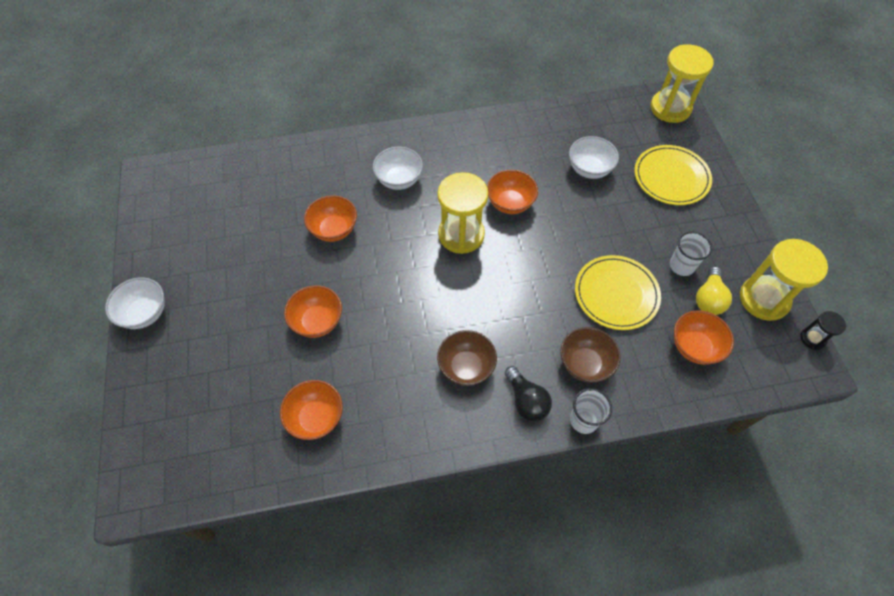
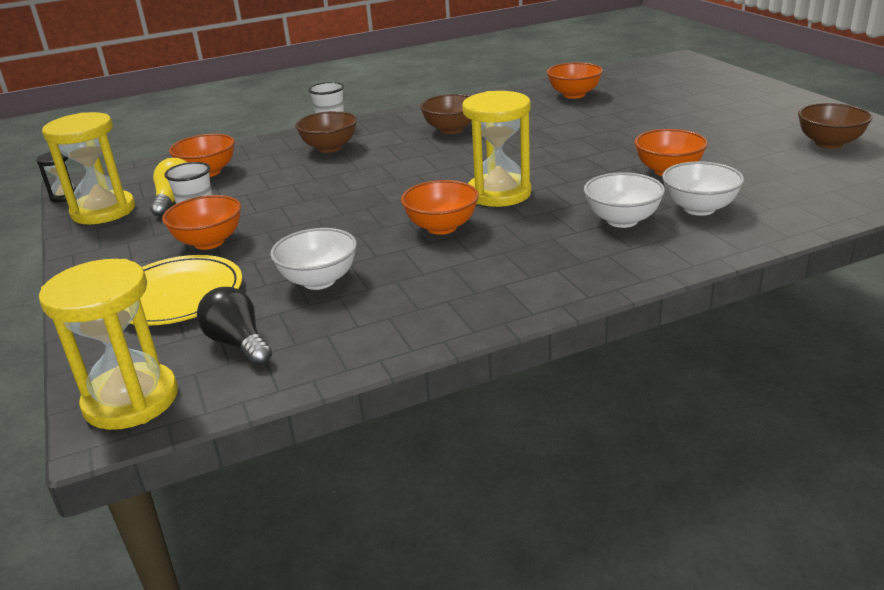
camera: 170 degrees right, 30 degrees down
(145, 313) = (800, 103): white bowl -> white bowl (699, 208)
(199, 234) = (829, 143): none -> brown bowl
(317, 321) = (620, 125): orange bowl -> orange bowl (209, 242)
(526, 400) = (387, 126): black light bulb -> black light bulb (238, 343)
(616, 294) = (290, 187): yellow plate -> none

